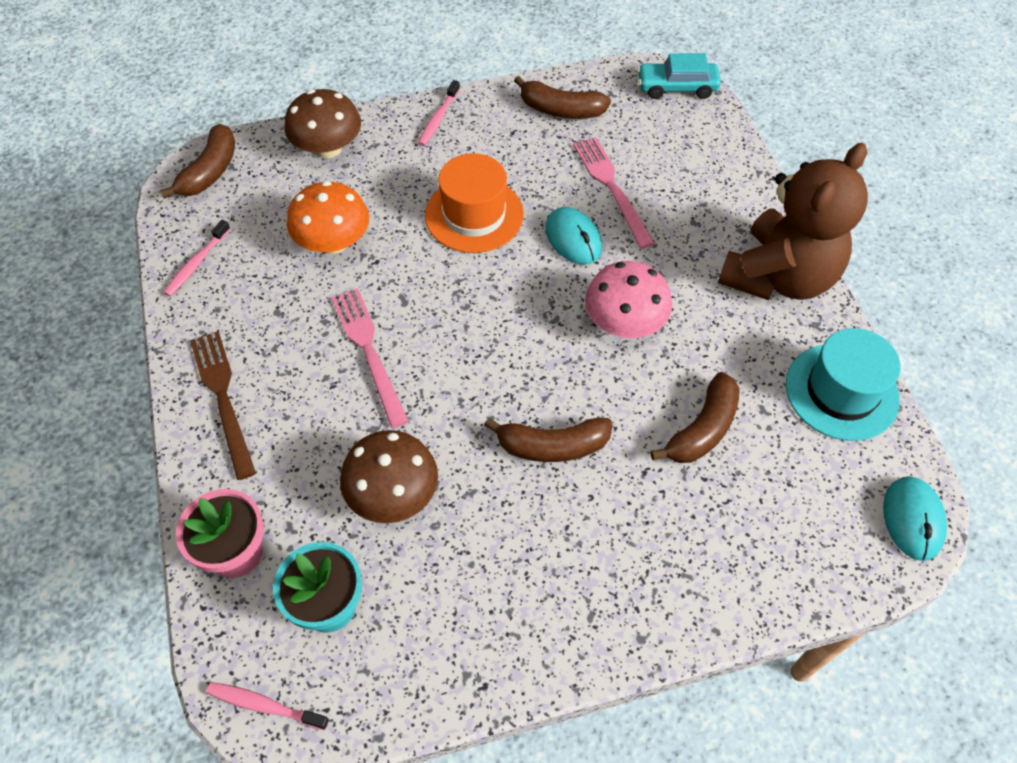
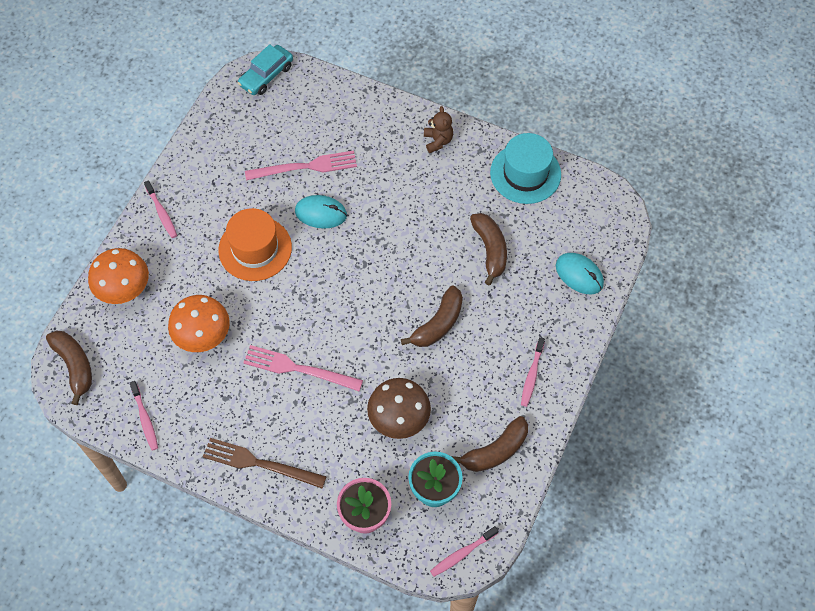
camera: 50 degrees left, 5 degrees up
(328, 148) = (123, 288): brown mushroom -> orange mushroom
(560, 110) = (222, 145): brown banana -> brown banana (495, 451)
(583, 604) = (532, 375): none -> pink toothbrush
(612, 188) = (305, 167): pink fork -> pink fork turned 150 degrees clockwise
(624, 323) = (398, 233): pink mushroom -> none
(778, 277) = (438, 141): brown teddy bear -> brown teddy bear, size x0.40
(912, 519) = (611, 205): turquoise mouse -> turquoise mouse (579, 275)

